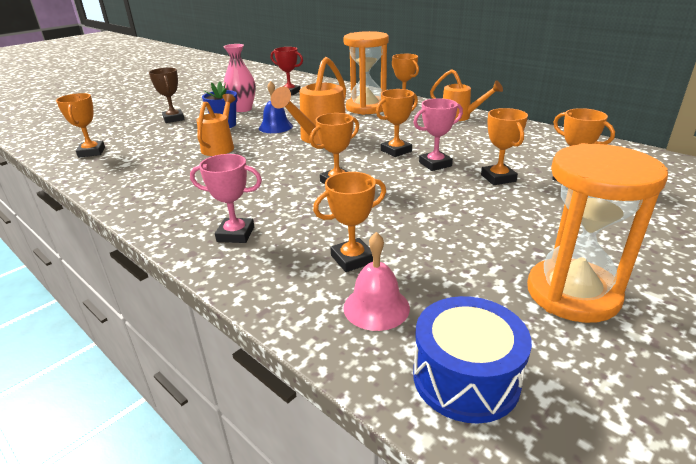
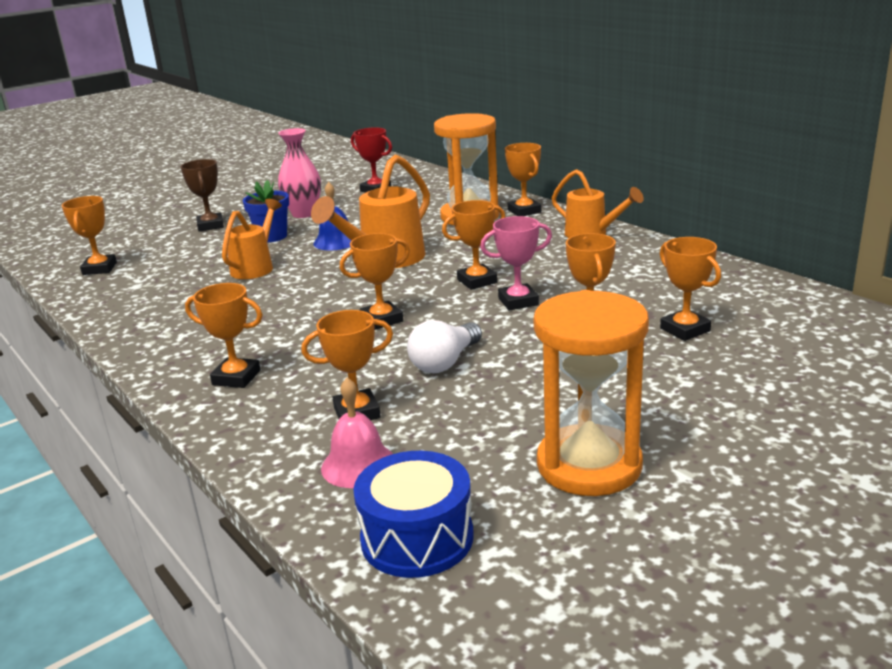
camera: 10 degrees right, 5 degrees down
(235, 234) = (236, 378): pink trophy -> orange trophy
(404, 213) = (445, 362): none -> white light bulb

